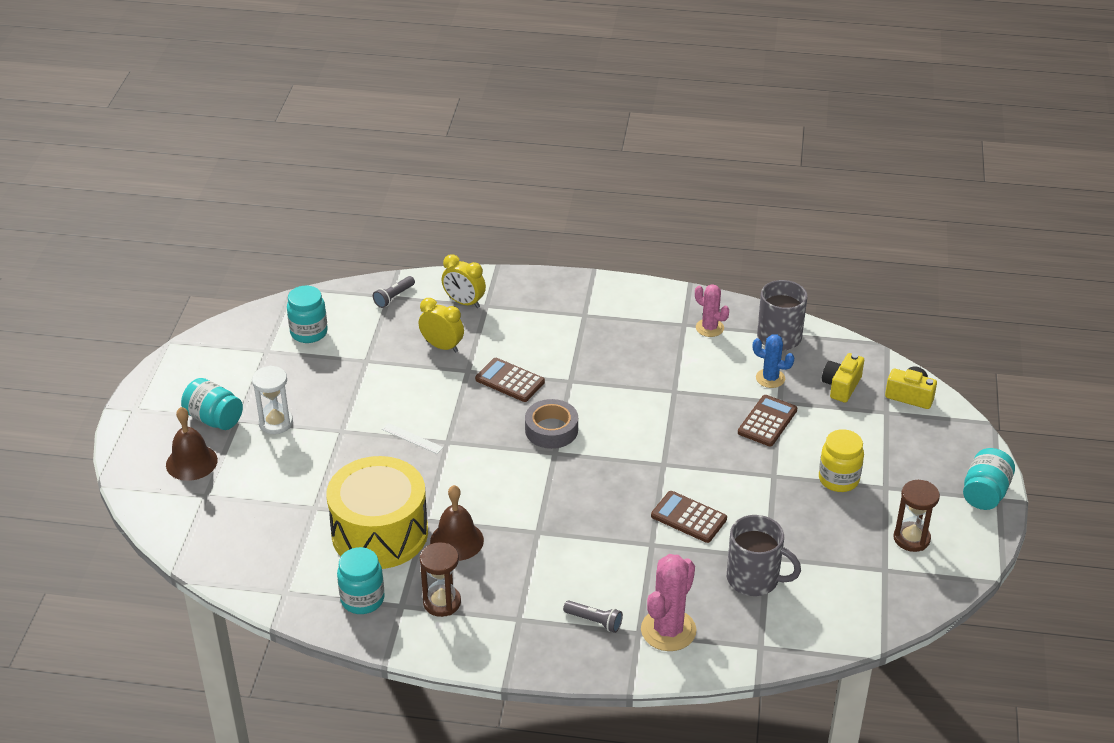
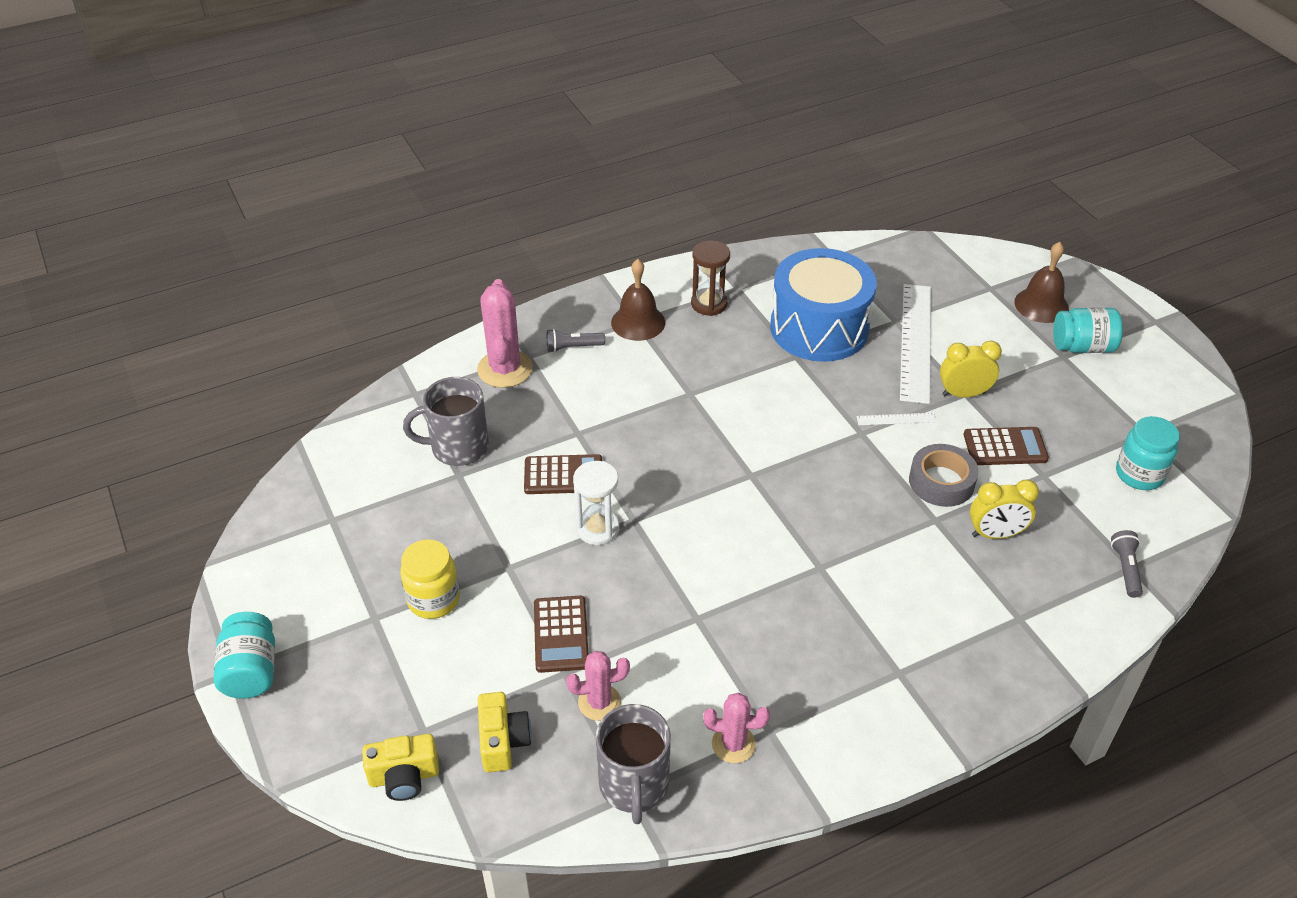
camera: 145 degrees right, 5 degrees up
(276, 423) = (1029, 370): white hourglass -> white hourglass (598, 529)
(323, 483) = (916, 342): none -> white ruler
(362, 599) = (771, 278): turquoise jar -> none
(380, 533) = (819, 328): yellow drum -> blue drum
(457, 540) = (750, 352): brown bell -> brown bell (638, 322)
(464, 302) = (1047, 607): yellow clock -> yellow clock (963, 394)
(510, 381) = (880, 531): brown calculator -> brown calculator (1005, 447)
(551, 430) = (779, 497): grey tape -> grey tape (941, 482)
(770, 378) = (599, 702): blue cactus -> pink cactus
(911, 538) = (317, 568): brown hourglass -> none

